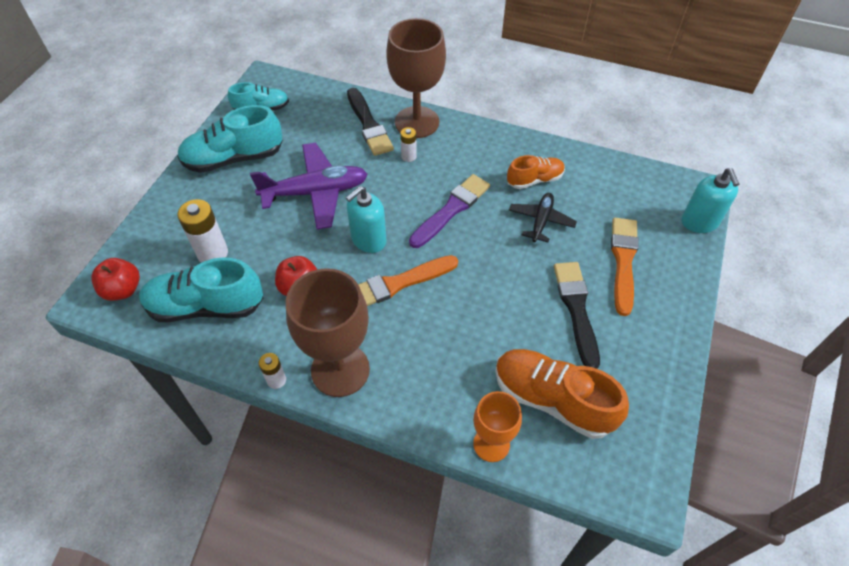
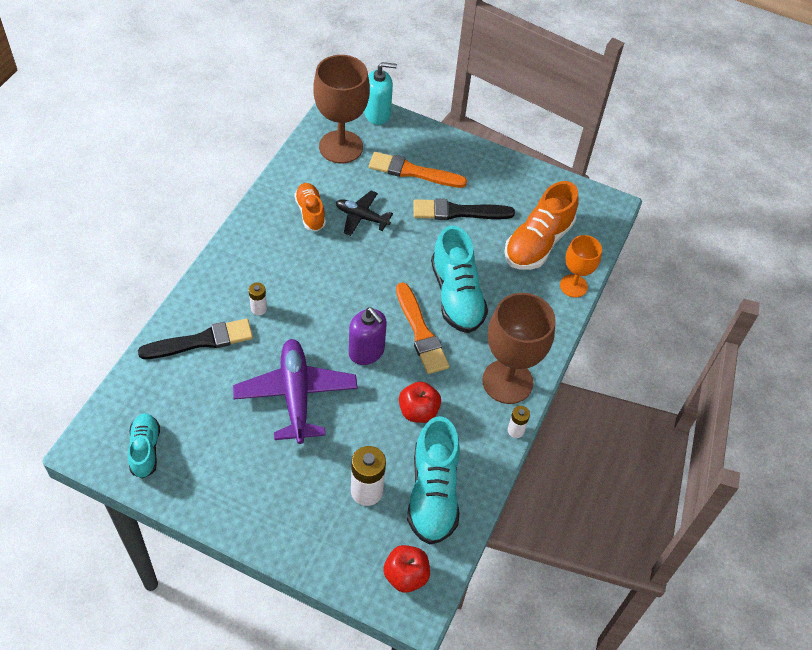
camera: 90 degrees left, 0 degrees up
(234, 158) = (228, 477): turquoise shoe -> turquoise shoe (456, 295)
(368, 240) = (366, 352): turquoise soap dispenser -> purple soap dispenser
(417, 122) = (207, 296): brown goblet -> brown goblet (341, 147)
(451, 209) = (338, 281): purple brush -> none

